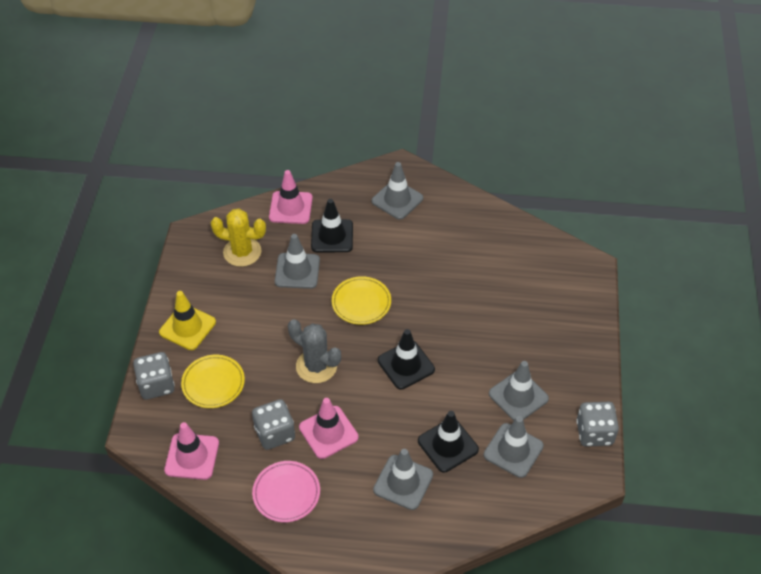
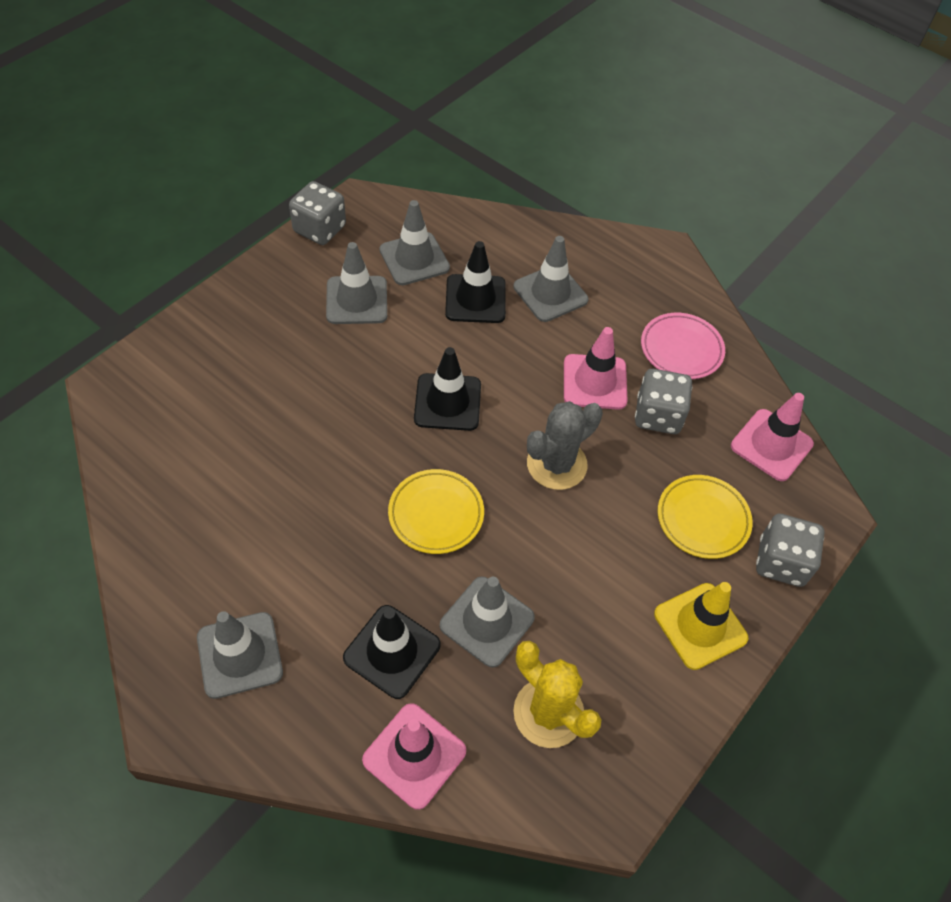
camera: 150 degrees left, 5 degrees up
(316, 366) = (556, 464): grey cactus -> grey cactus turned 75 degrees clockwise

